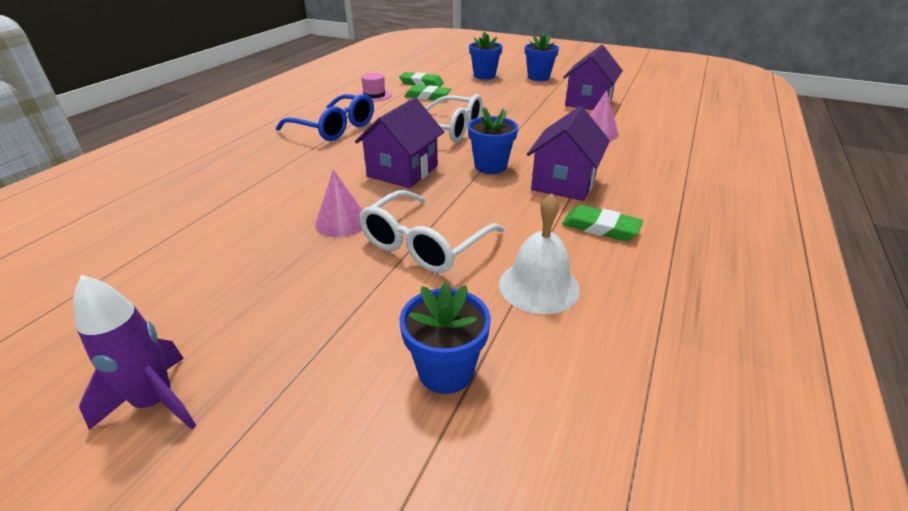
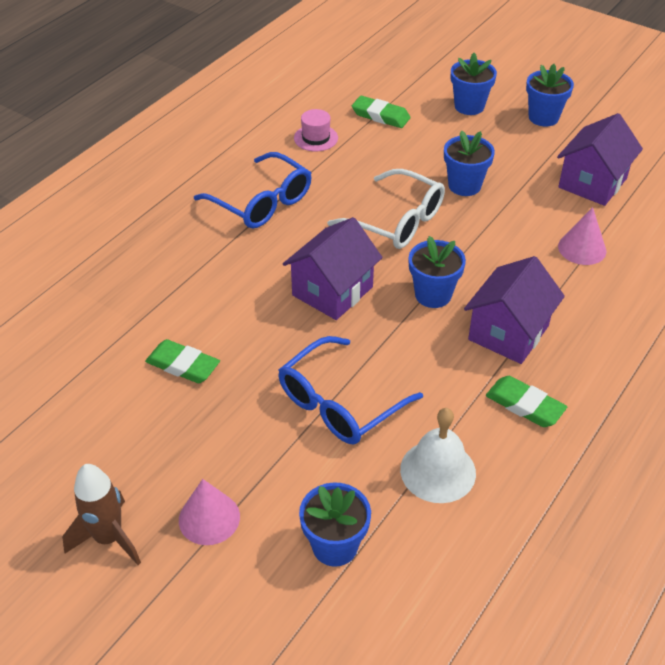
camera: 10 degrees right, 10 degrees up
(156, 402) = (109, 538): purple rocket -> brown rocket
(341, 222) = (261, 362): pink cone -> pink cone (209, 518)
(425, 243) = (341, 402): white glasses -> blue glasses
(427, 96) = (383, 147): green eraser -> green eraser (183, 365)
(494, 109) = (464, 185): none -> blue flower pot

